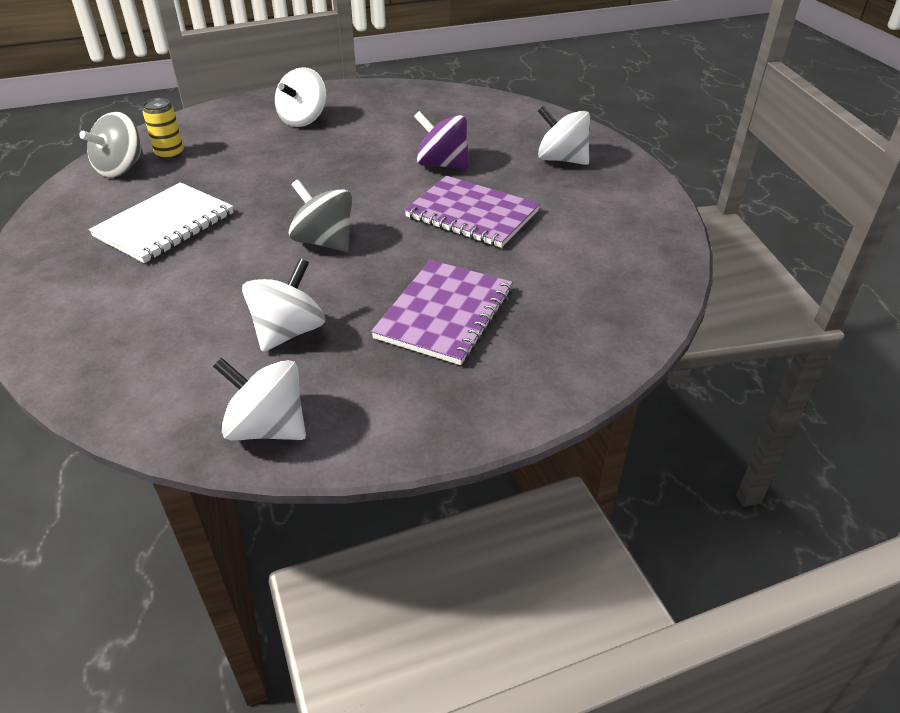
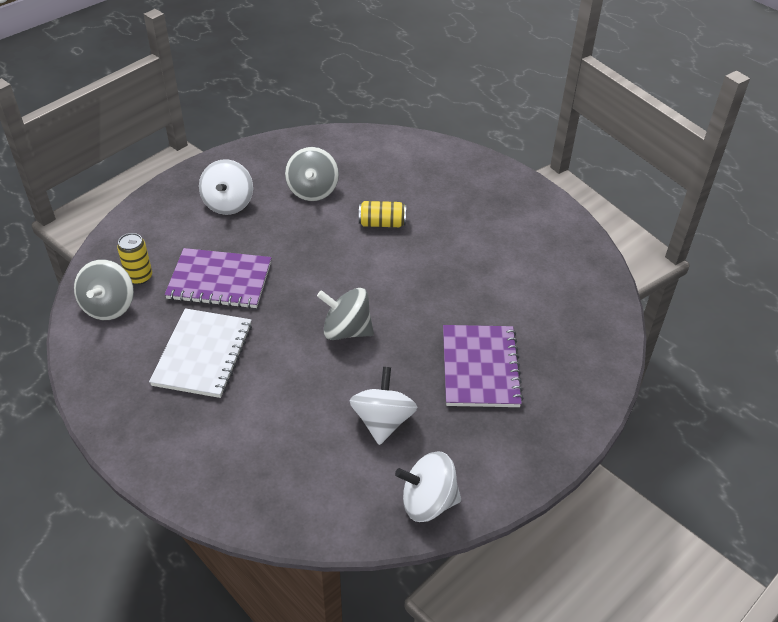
camera: 25 degrees left, 5 degrees up
(393, 126) = (312, 190): none -> grey spinning top
(442, 165) = (382, 223): purple spinning top -> yellow can
(472, 214) = (439, 269): purple notebook -> purple notebook (219, 280)
(561, 159) = (470, 192): white spinning top -> none

